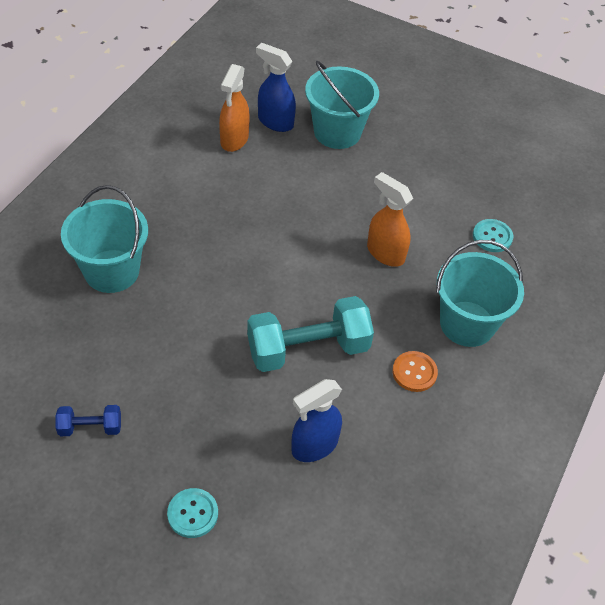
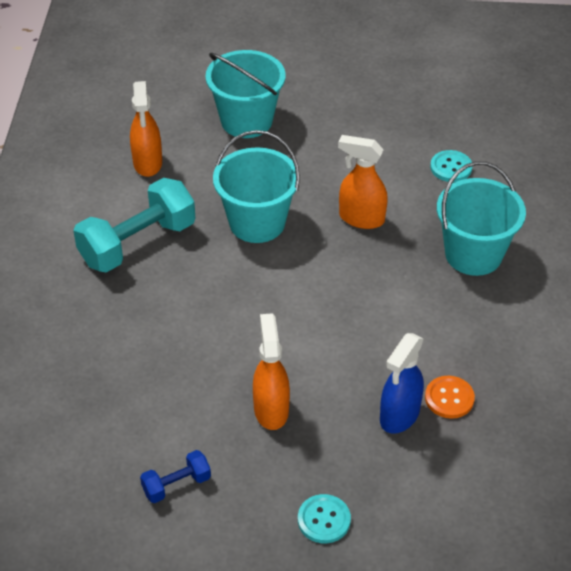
camera: 20 degrees left, 5 degrees down
(112, 271) = (103, 333): turquoise bucket -> turquoise bucket (257, 222)
(207, 393) = (271, 409): none -> orange spray bottle
(275, 122) = (178, 132): blue spray bottle -> none
(308, 349) = (341, 332): turquoise dumbbell -> turquoise dumbbell (137, 243)
(414, 372) = (451, 315): orange button -> orange button (449, 398)

